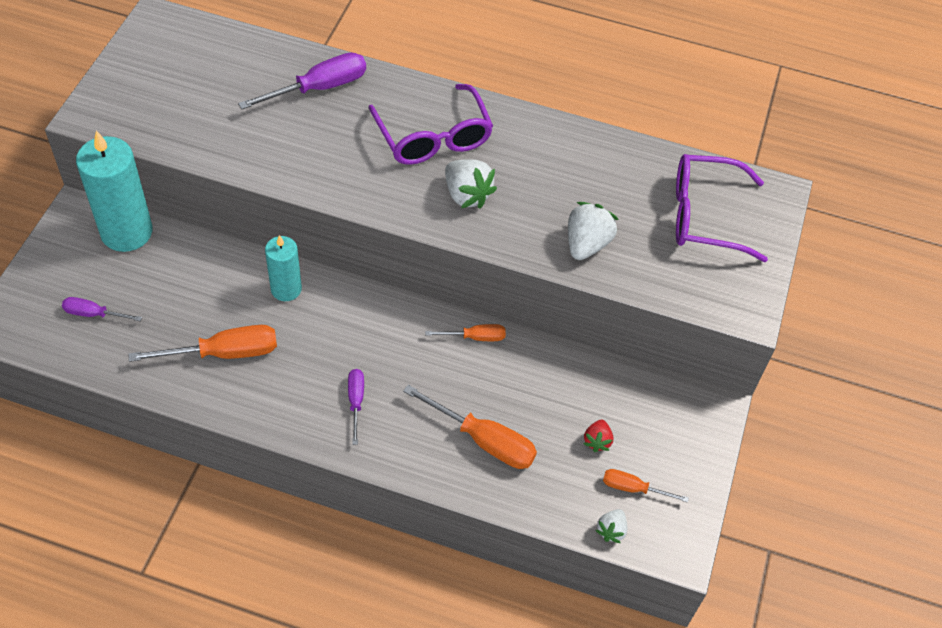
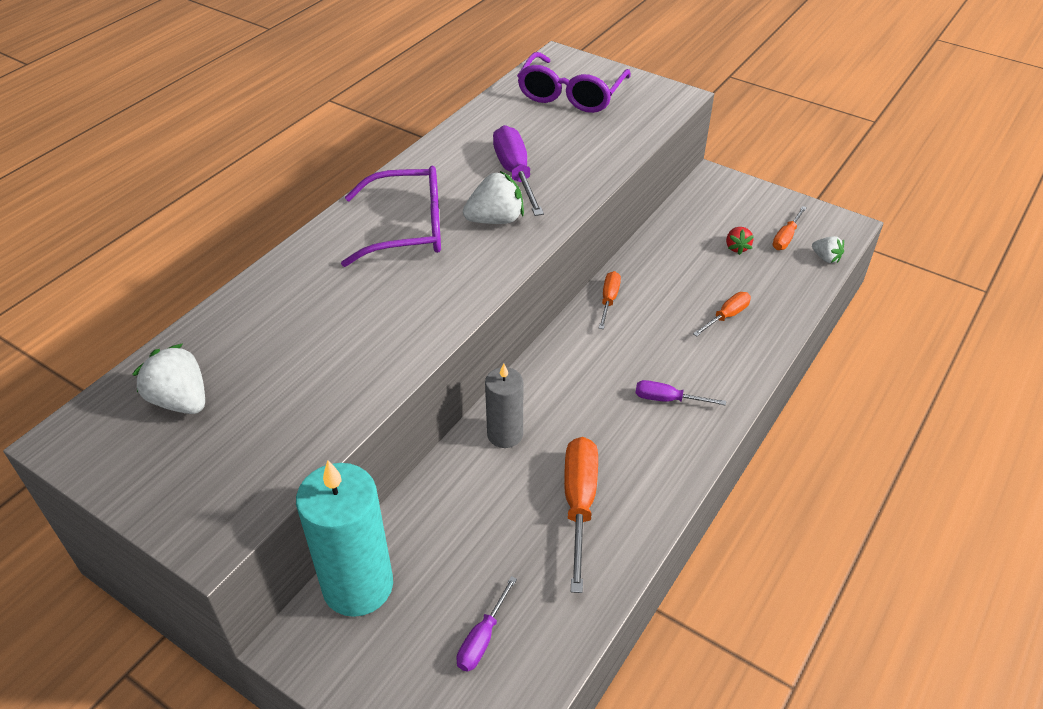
camera: 70 degrees left, 10 degrees down
(286, 289) = (505, 434): turquoise candle -> grey candle
(319, 88) = (289, 301): purple screwdriver -> purple screwdriver (515, 174)
(483, 440) = (726, 316): orange screwdriver -> orange screwdriver, size x0.57
(586, 244) = (582, 160): white strawberry -> white strawberry (180, 400)
(597, 441) = (737, 247): red strawberry -> red strawberry turned 60 degrees clockwise

